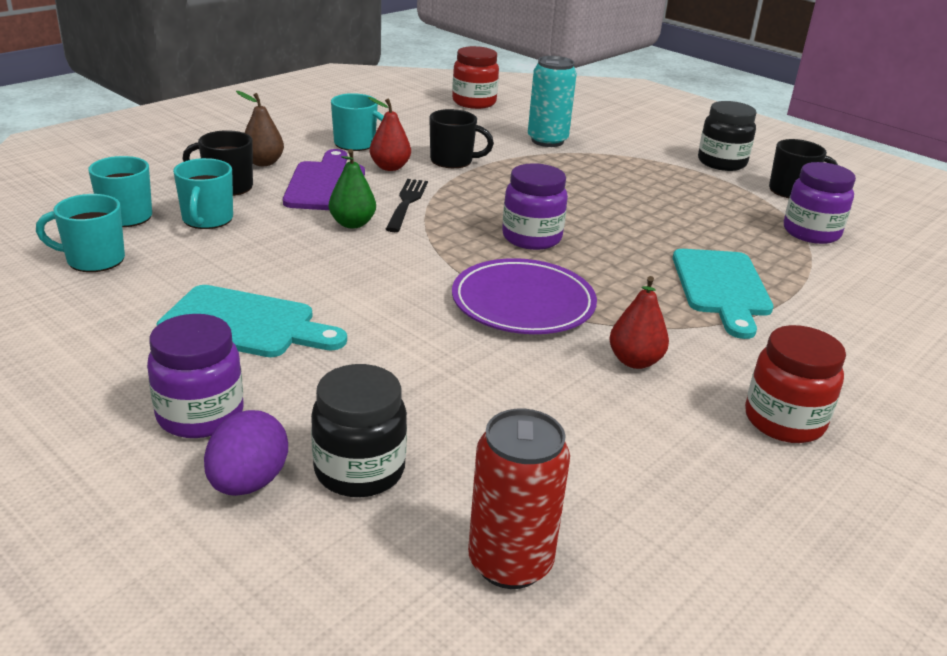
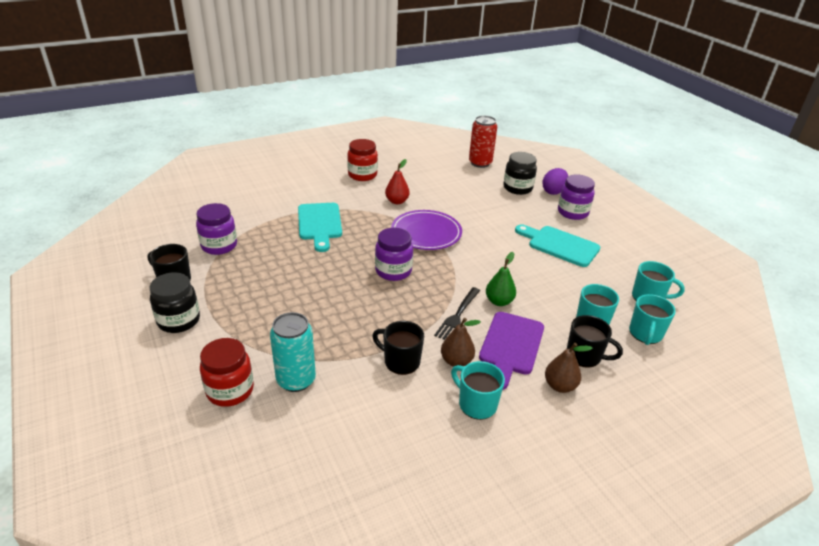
camera: 160 degrees left, 5 degrees up
(390, 167) = (456, 361): red pear -> brown pear
(474, 102) = (315, 482): red jar -> red jar (230, 390)
(721, 287) = (319, 224): turquoise cutting board -> turquoise cutting board turned 150 degrees clockwise

